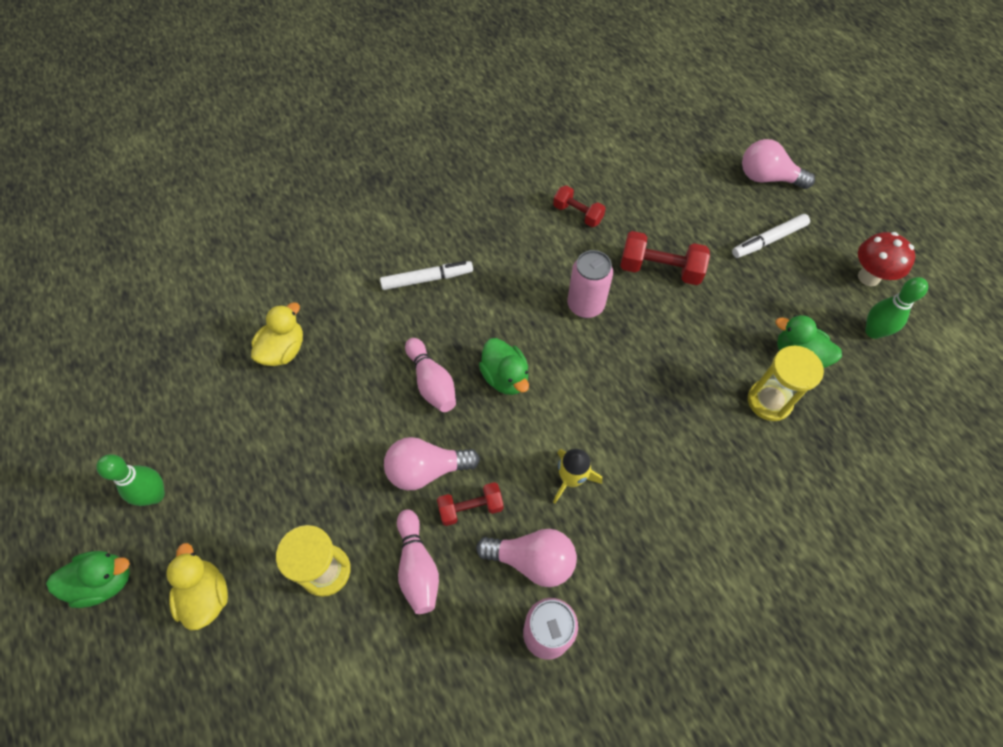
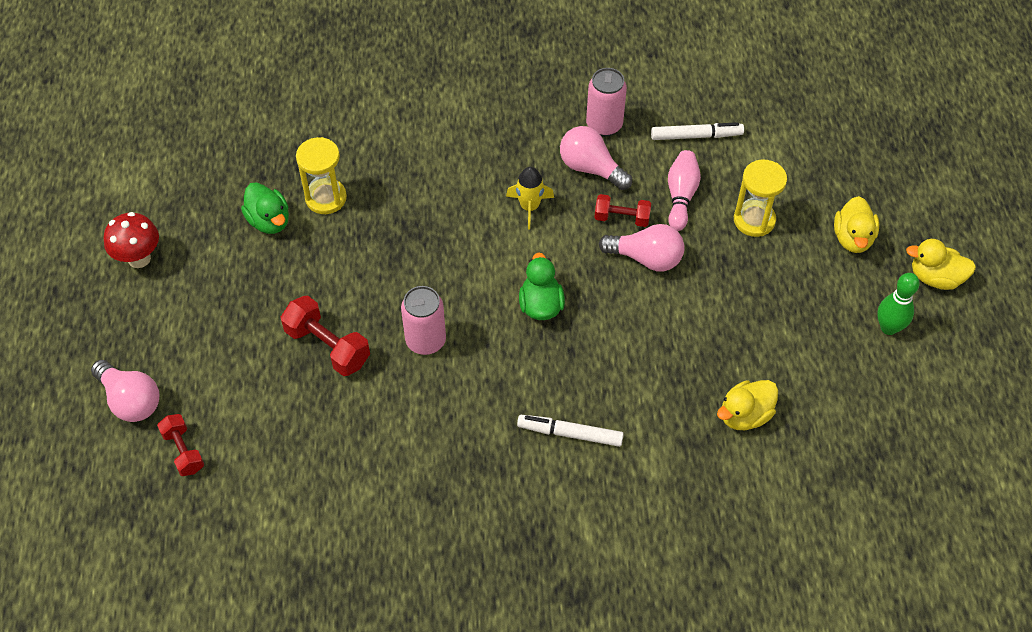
camera: 155 degrees left, 5 degrees down
(105, 581) = (935, 278): green duck -> yellow duck
(432, 382) = (611, 327): pink bowling pin -> none
(577, 214) = (367, 444): red dumbbell -> red dumbbell (183, 451)
(768, 240) = (196, 332): white marker -> white marker (696, 136)
(873, 331) = (185, 213): green bowling pin -> none

